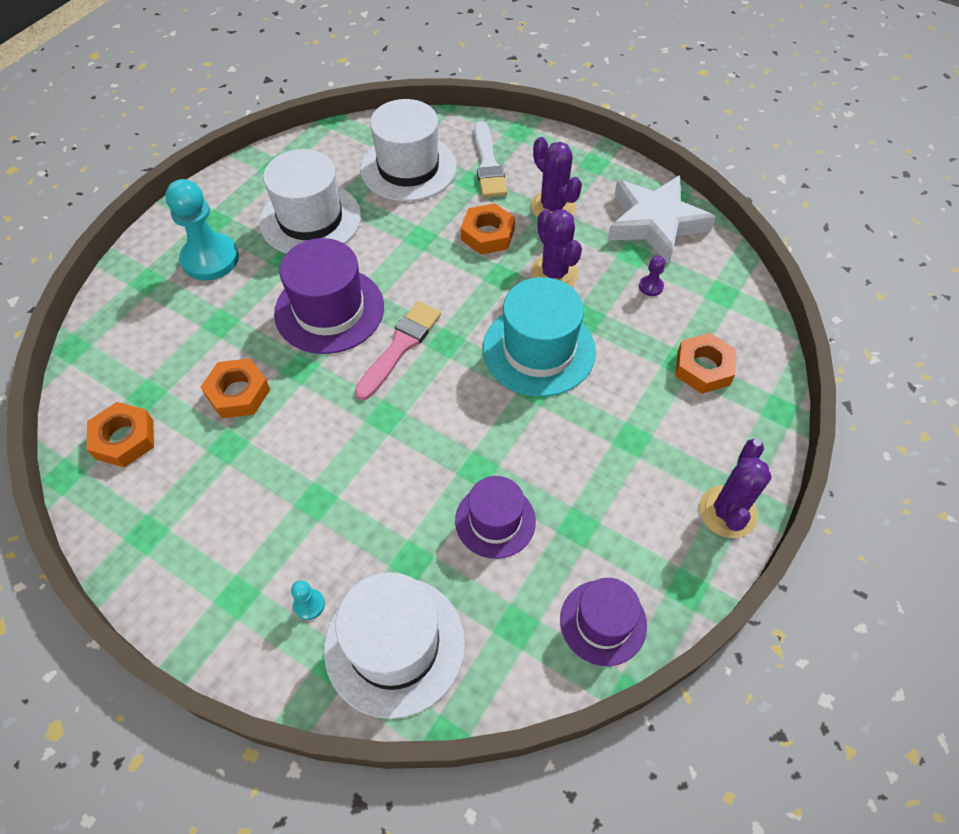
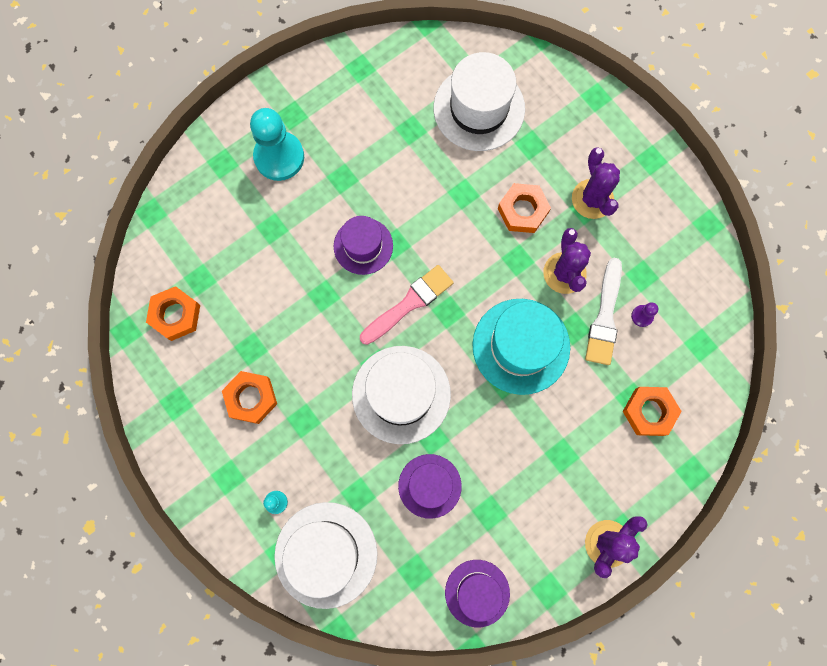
camera: 20 degrees right, 20 degrees up
(238, 393) = (270, 303): orange nut -> orange nut (251, 398)
(310, 219) = (374, 141): white hat -> white hat (401, 394)
(329, 310) = (363, 246): purple hat -> purple hat, size x0.63
(488, 164) = (552, 129): white brush -> white brush (604, 317)
(655, 223) = (677, 249): white star -> none

